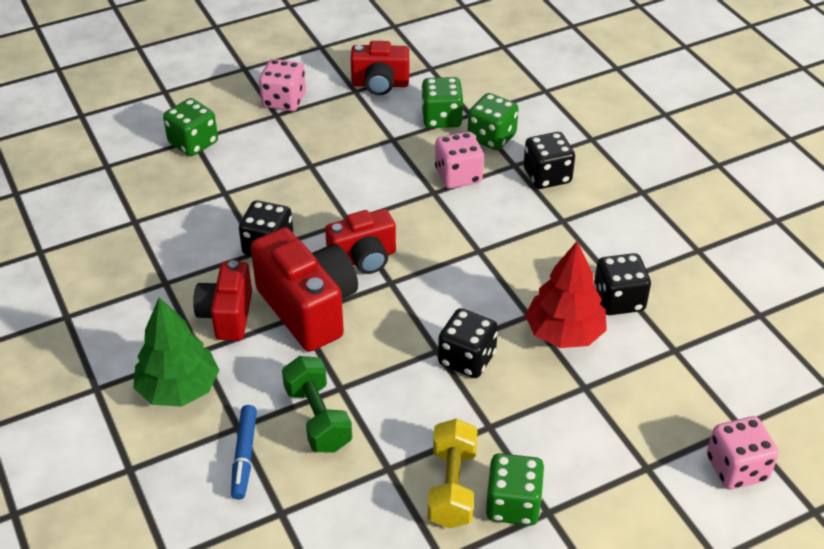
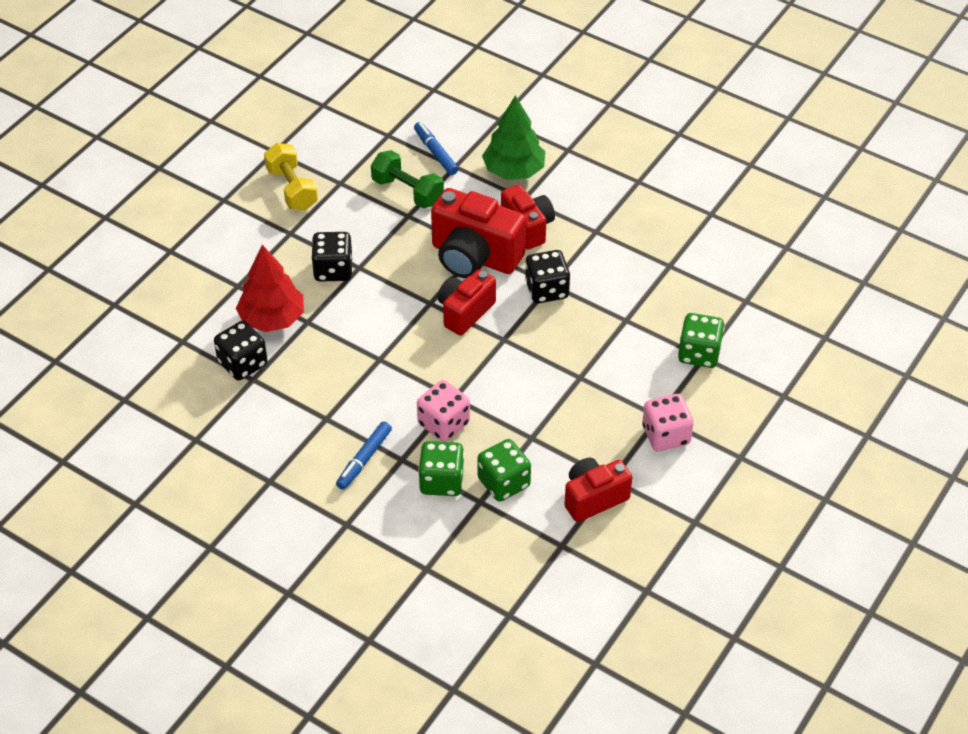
camera: 150 degrees right, 5 degrees up
(513, 504) = (247, 195): green dice -> none
(547, 176) = (364, 459): black dice -> blue marker
(736, 468) = (108, 274): pink dice -> none

